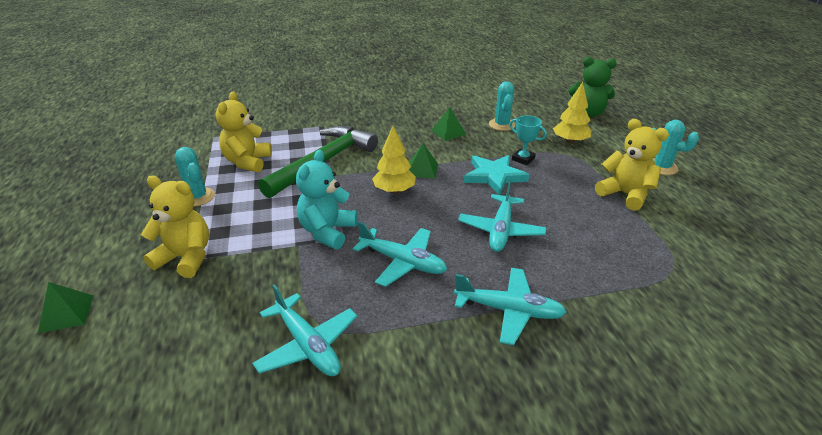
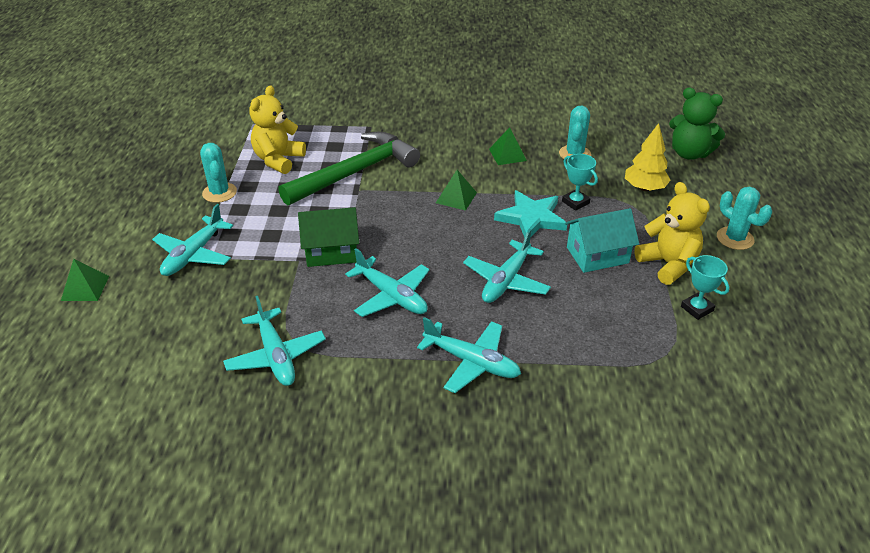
camera: 15 degrees right, 5 degrees up
(186, 258) = (194, 255): yellow teddy bear -> turquoise plane
(327, 232) = (331, 251): turquoise teddy bear -> green house
(394, 190) = (416, 217): yellow tree -> none
(565, 196) = (597, 255): none -> turquoise house
(671, 225) = (697, 308): none -> turquoise trophy

